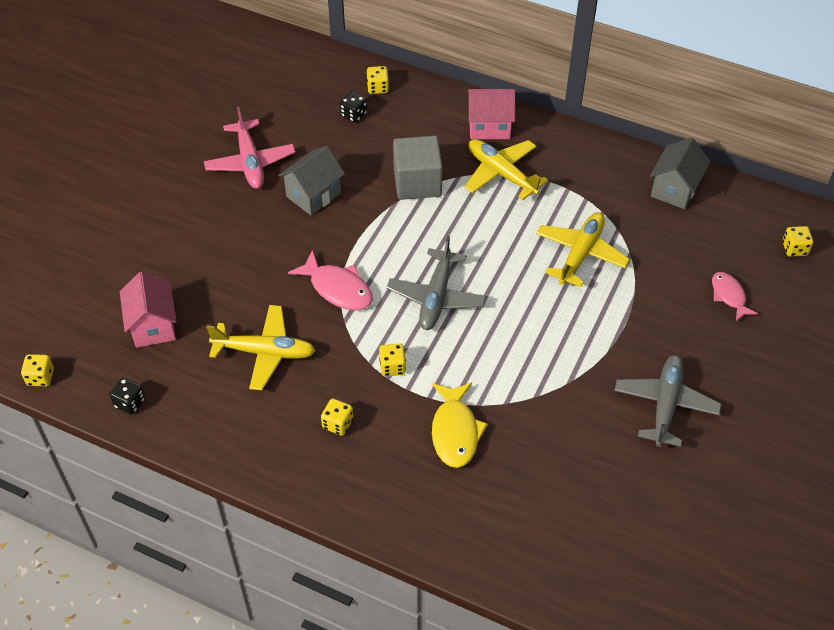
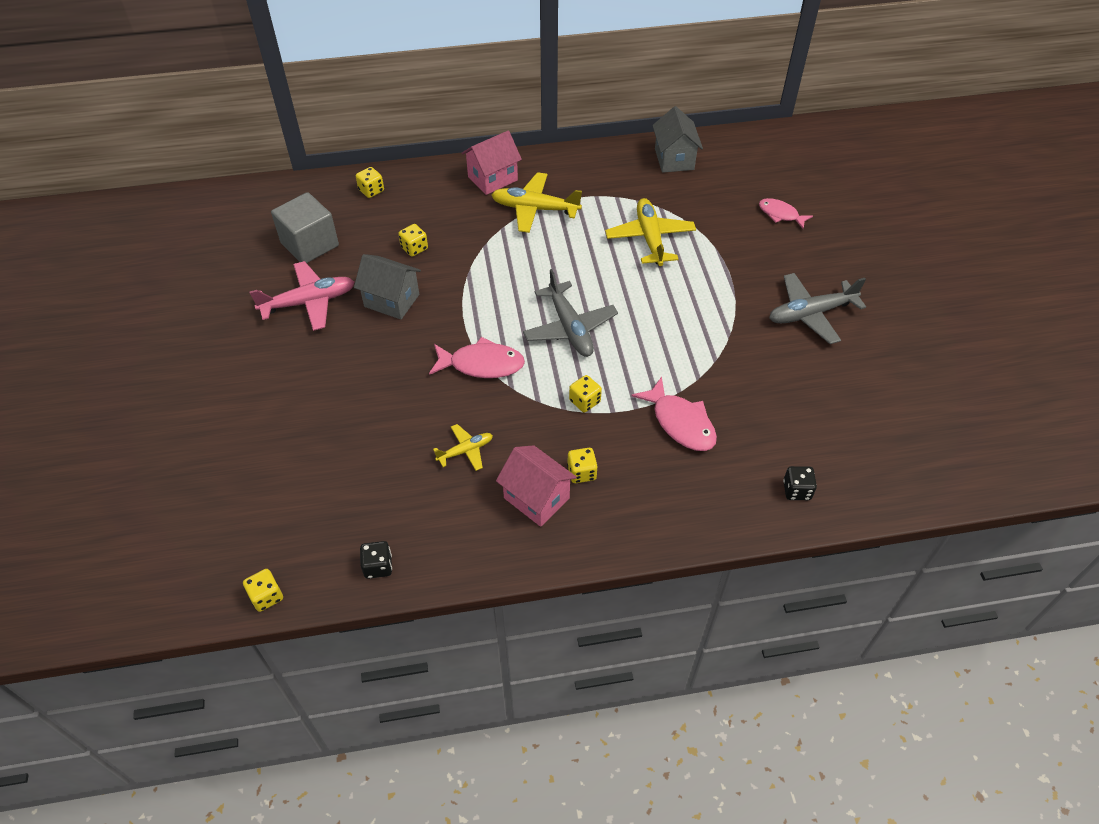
camera: 35 degrees left, 0 degrees up
(153, 326) = (340, 486): pink house -> pink house (536, 498)
(250, 162) = (309, 302): pink plane -> pink plane turned 60 degrees counterclockwise
(265, 352) = (465, 450): yellow plane -> yellow plane, size x0.56
(313, 195) = (391, 300): grey house -> grey house turned 75 degrees counterclockwise
(353, 115) = (369, 221): black dice -> black dice (796, 490)
(417, 183) = (473, 248): grey cube -> grey cube (310, 244)
(455, 431) = (680, 423): yellow fish -> pink fish
(665, 404) = (810, 314): grey plane -> grey plane turned 90 degrees counterclockwise
(794, 249) = (792, 160): yellow dice -> yellow dice (414, 248)

